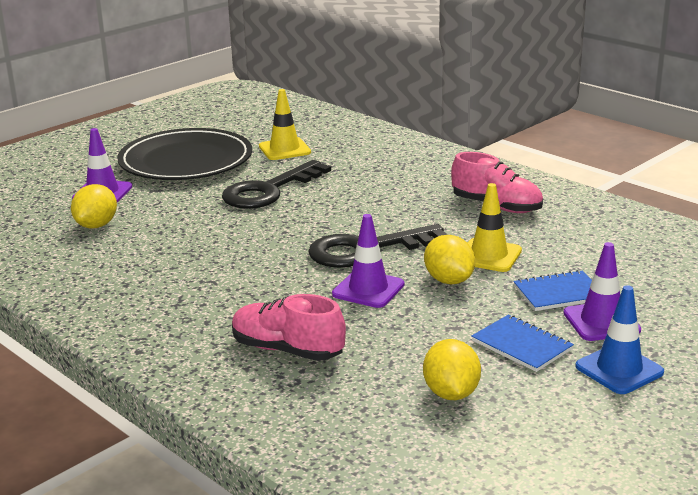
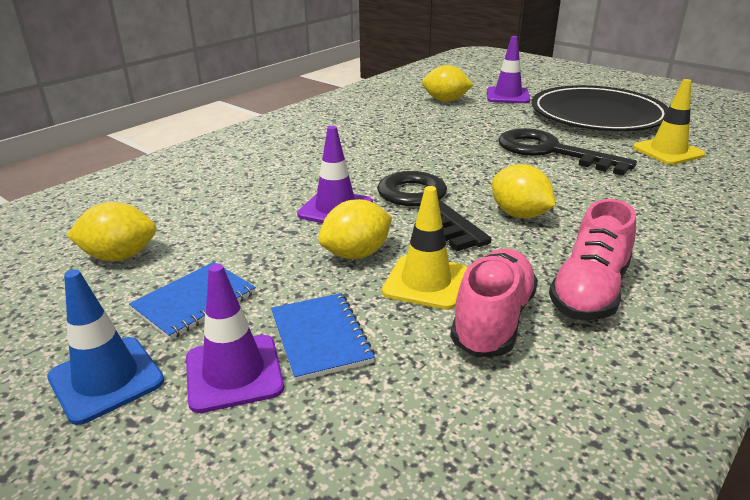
camera: 85 degrees right, 5 degrees up
(287, 350) = (228, 179): pink shoe -> pink shoe (493, 320)
(389, 216) = (519, 214): none -> yellow lemon

